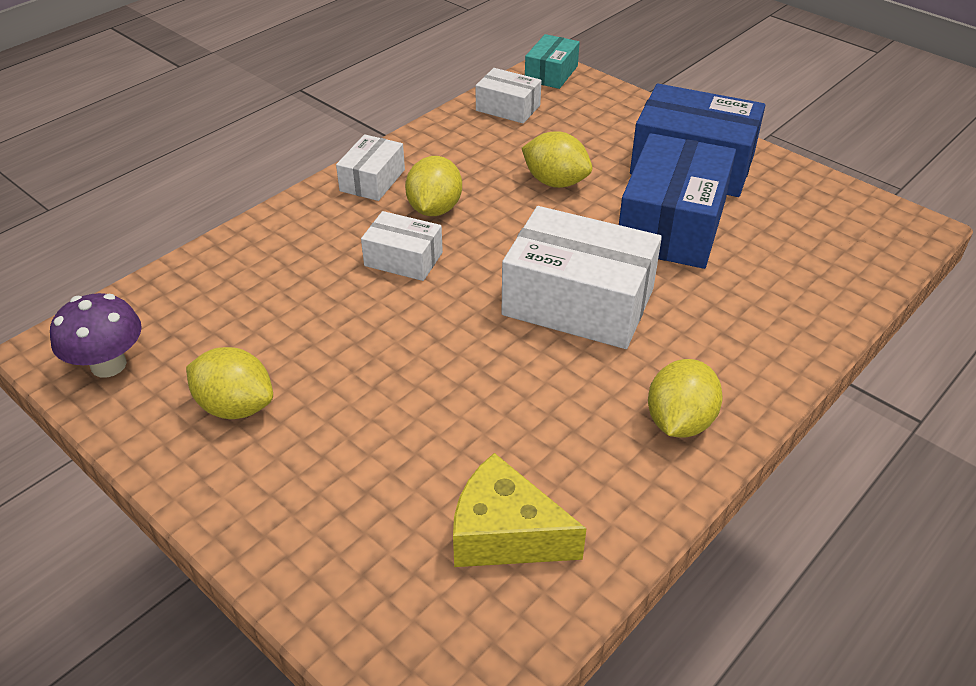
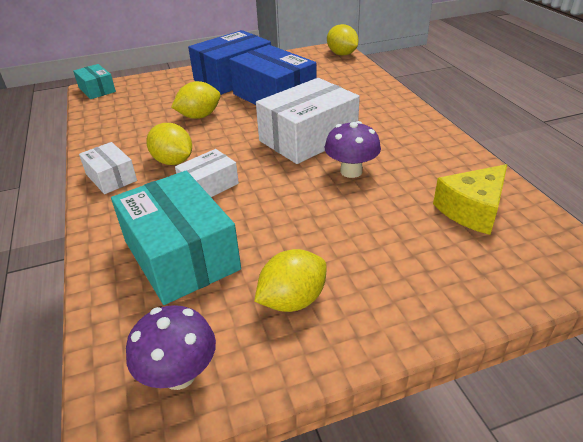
camera: 60 degrees left, 5 degrees down
(268, 293) = (181, 255): none -> turquoise box
(508, 108) = (108, 111): white box -> none
(521, 374) = (351, 171): none -> purple mushroom
(679, 421) = (419, 136): yellow lemon -> yellow lemon (342, 54)

